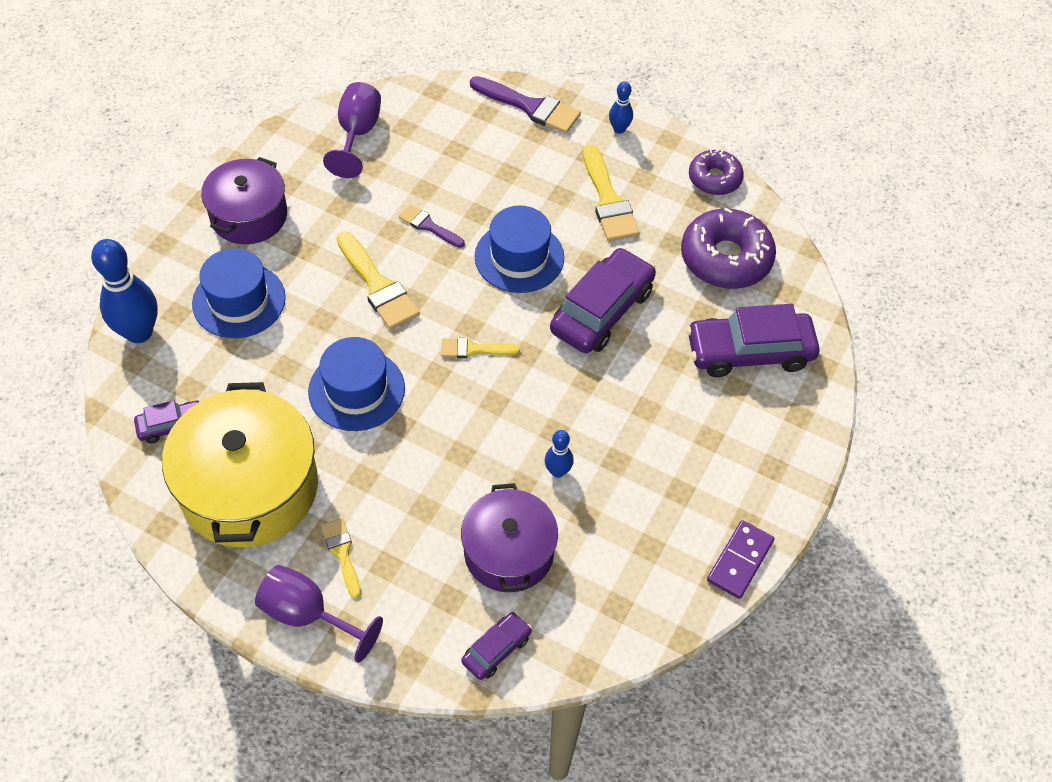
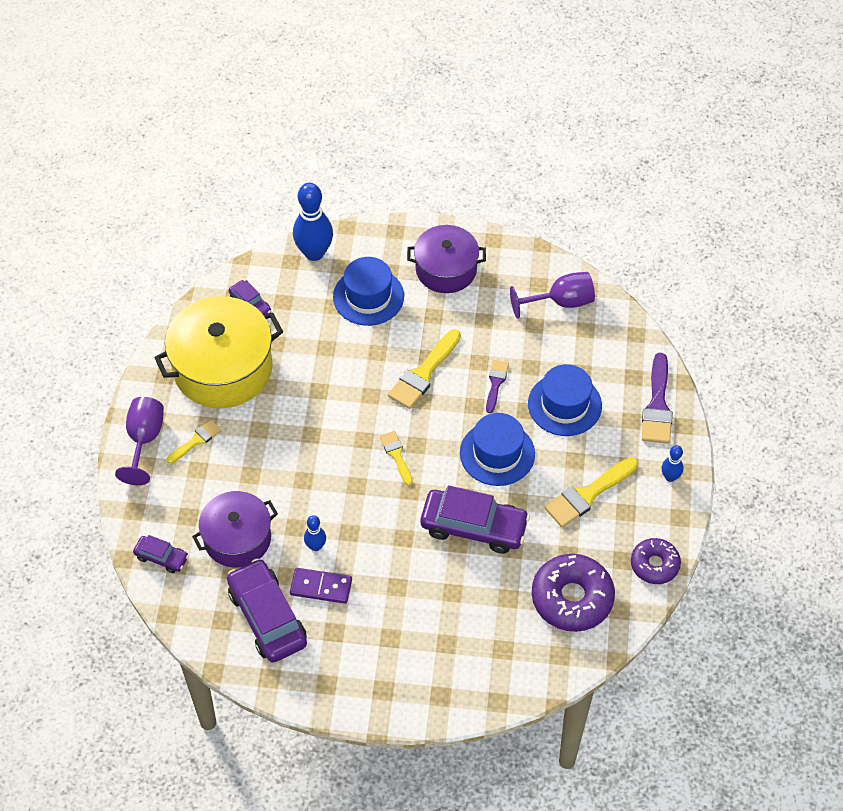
camera: 70 degrees right, 0 degrees up
(356, 390) = (327, 397): blue hat -> blue hat (564, 405)
(740, 561) = (291, 690): purple domino -> purple domino (321, 587)
(749, 352) = (485, 643): purple car -> purple car (267, 617)

